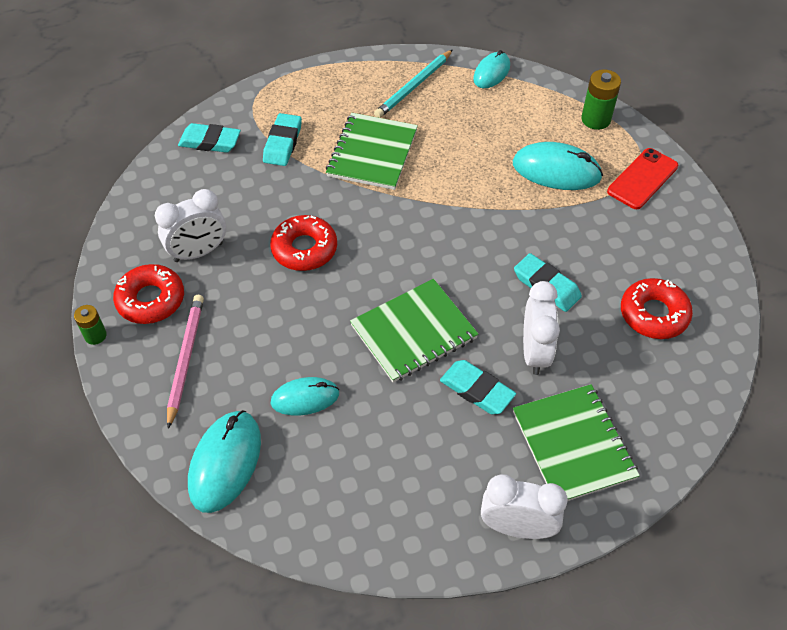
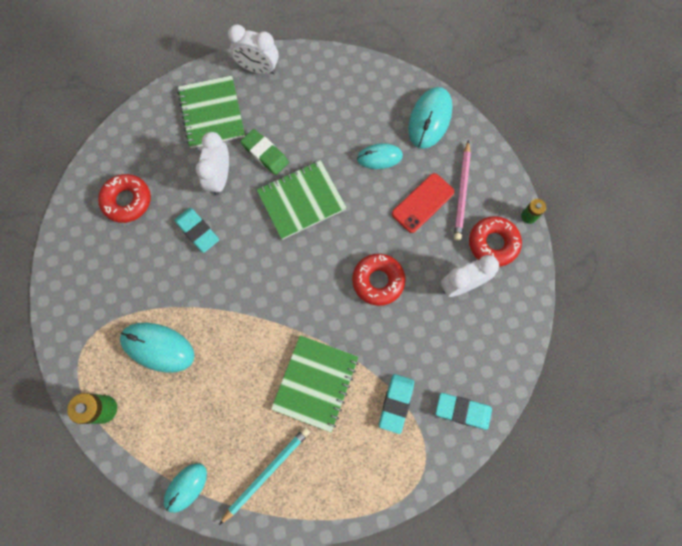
camera: 175 degrees left, 20 degrees up
(477, 390) = (265, 154): turquoise eraser -> green eraser
(642, 179) = (87, 331): red phone -> red phone (423, 203)

